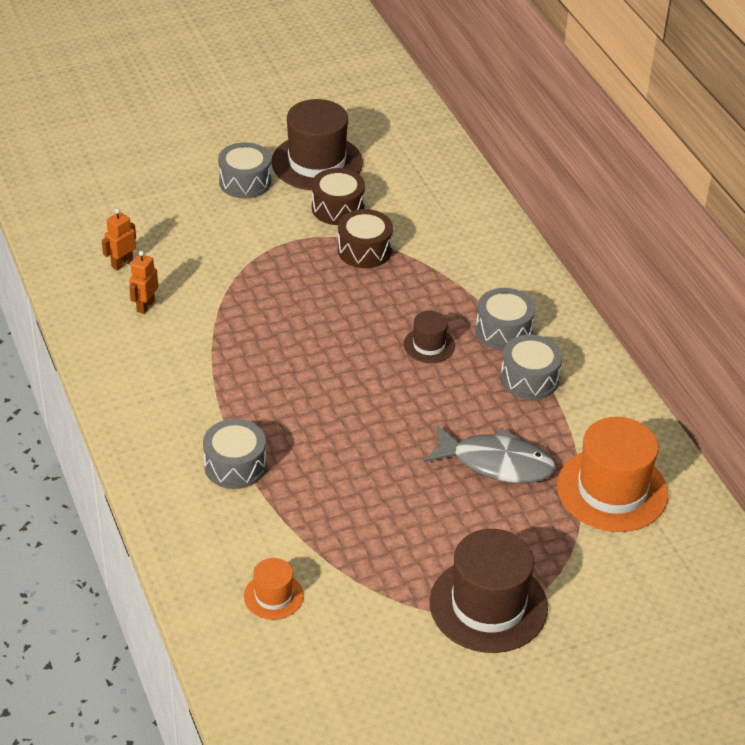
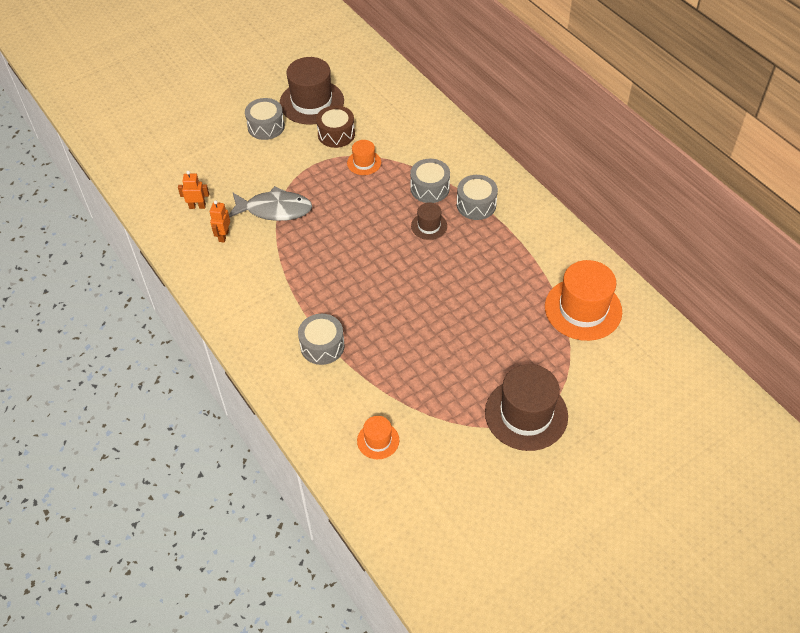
camera: 10 degrees left, 10 degrees up
(122, 263) = (197, 206): orange robot -> orange robot turned 60 degrees clockwise
(364, 250) = (364, 163): brown drum -> orange hat
(496, 463) = (500, 305): grey fish -> grey fish (274, 209)
(529, 379) = (504, 237): grey drum -> grey drum (430, 188)

